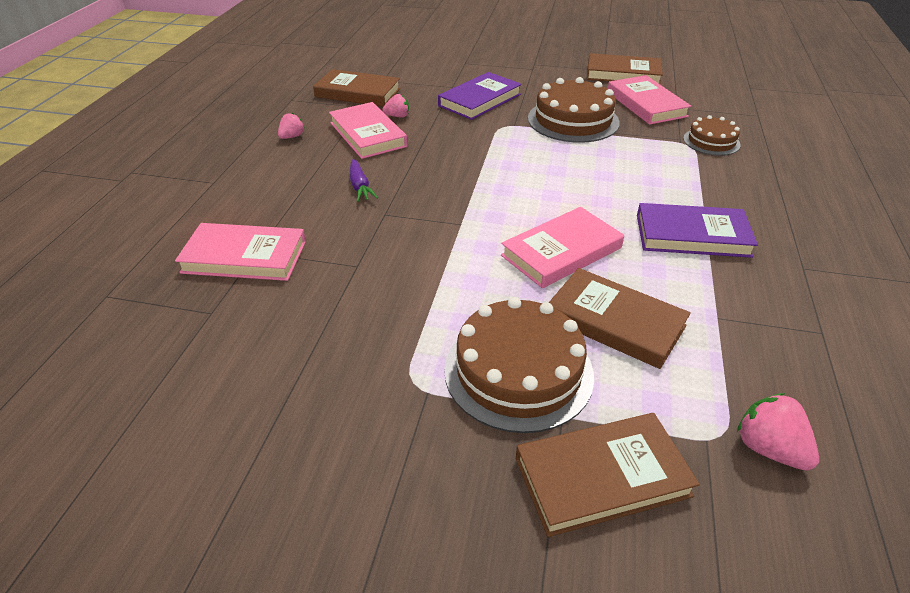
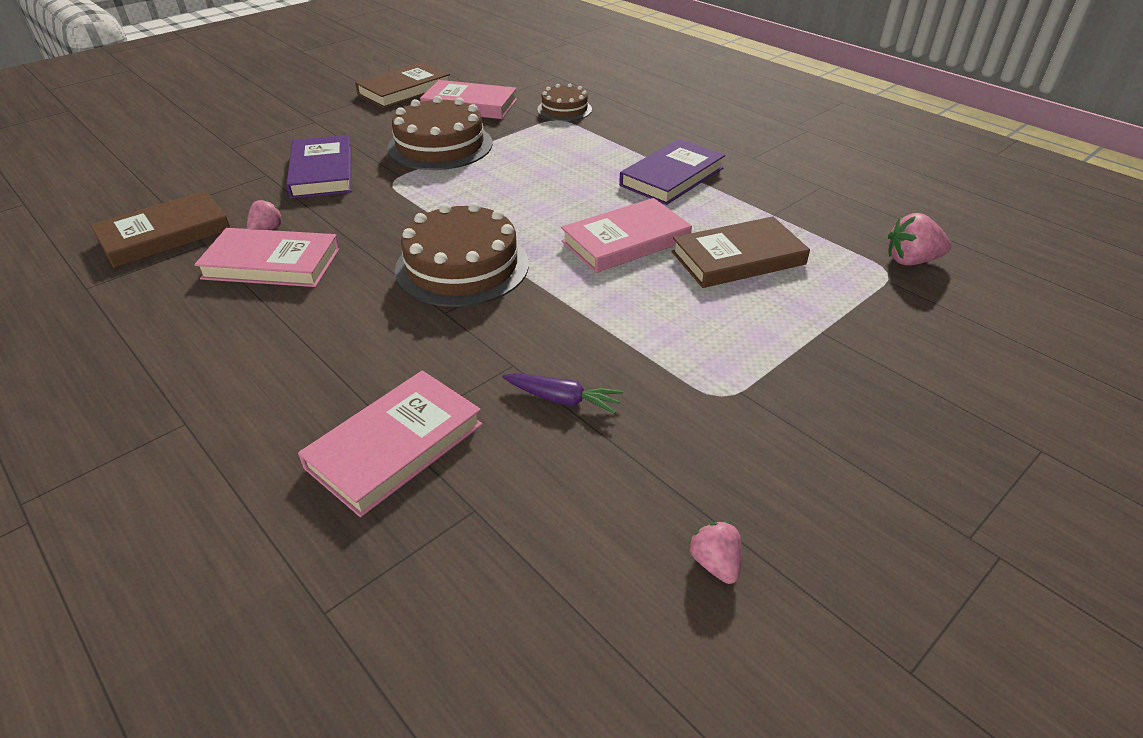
camera: 55 degrees left, 0 degrees up
(292, 137) = (181, 319): pink strawberry -> pink strawberry (715, 563)
(360, 186) = (370, 309): purple carrot -> purple carrot (562, 399)
(518, 371) = (755, 330): brown cake -> brown cake (462, 266)
(561, 251) = (625, 241): pink book -> pink book turned 60 degrees clockwise
(602, 477) = (894, 341): brown book -> none

